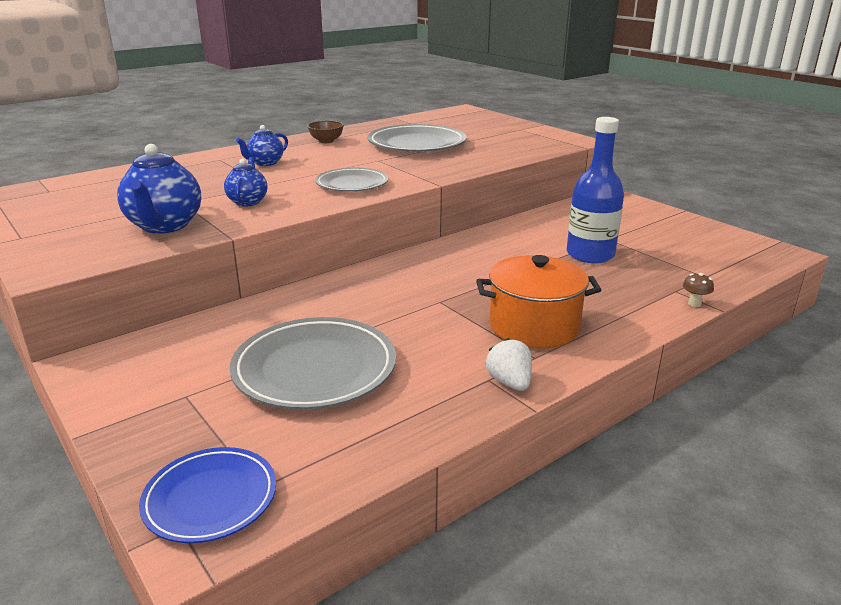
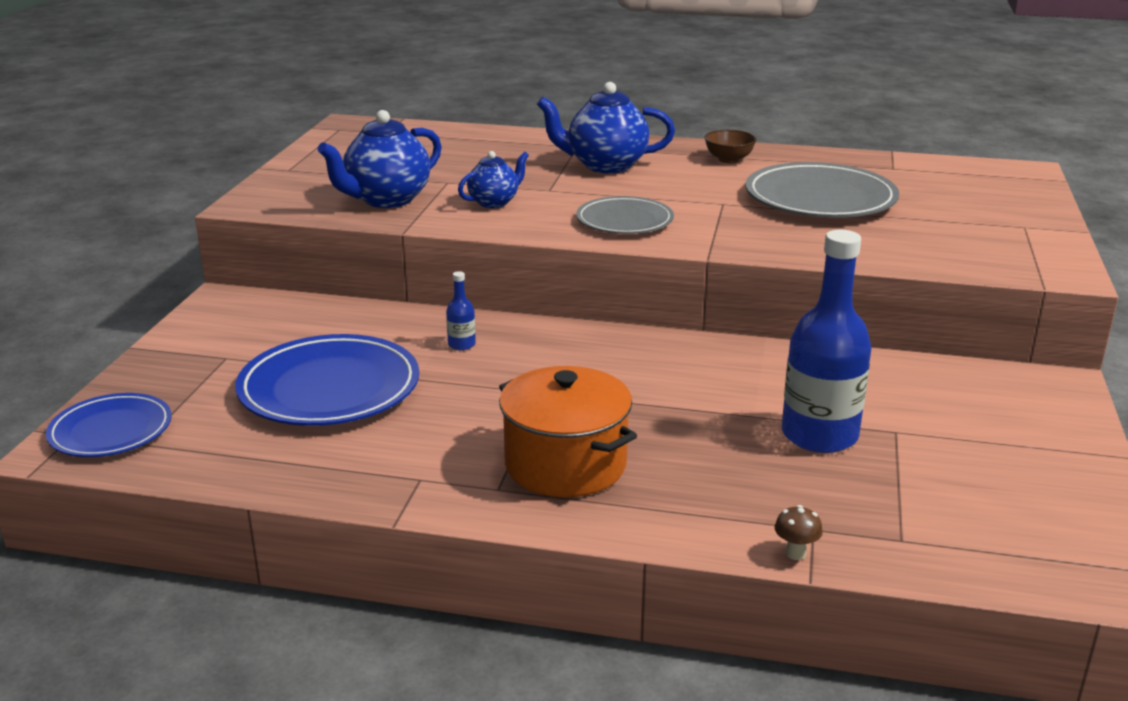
camera: 50 degrees right, 0 degrees up
(265, 163) = (605, 165): blue teapot -> blue teapot, size x1.70
(315, 369) = (329, 389): grey plate -> blue plate
(337, 302) = (461, 344): none -> blue bottle
(509, 382) = (428, 492): white strawberry -> none

